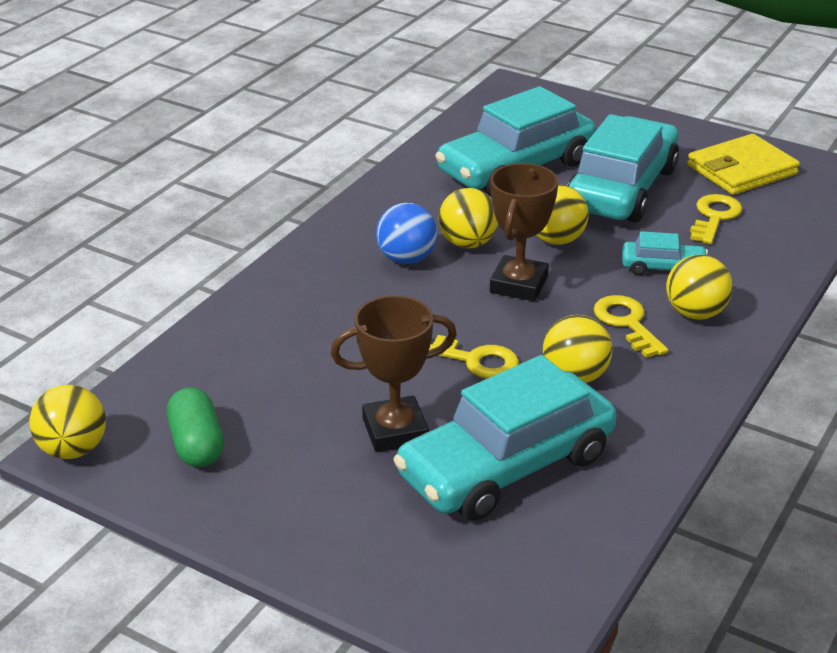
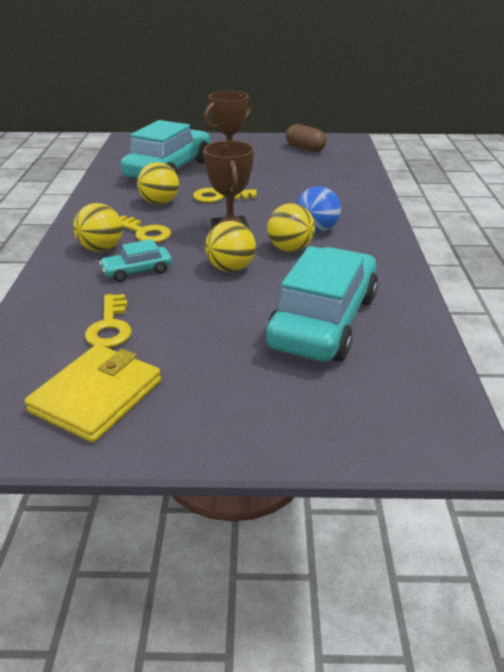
camera: 150 degrees right, 0 degrees up
(73, 449) = (348, 138): yellow ball -> none
(197, 444) = (305, 148): green capsule -> brown capsule
(622, 189) = (211, 329): turquoise car -> none

